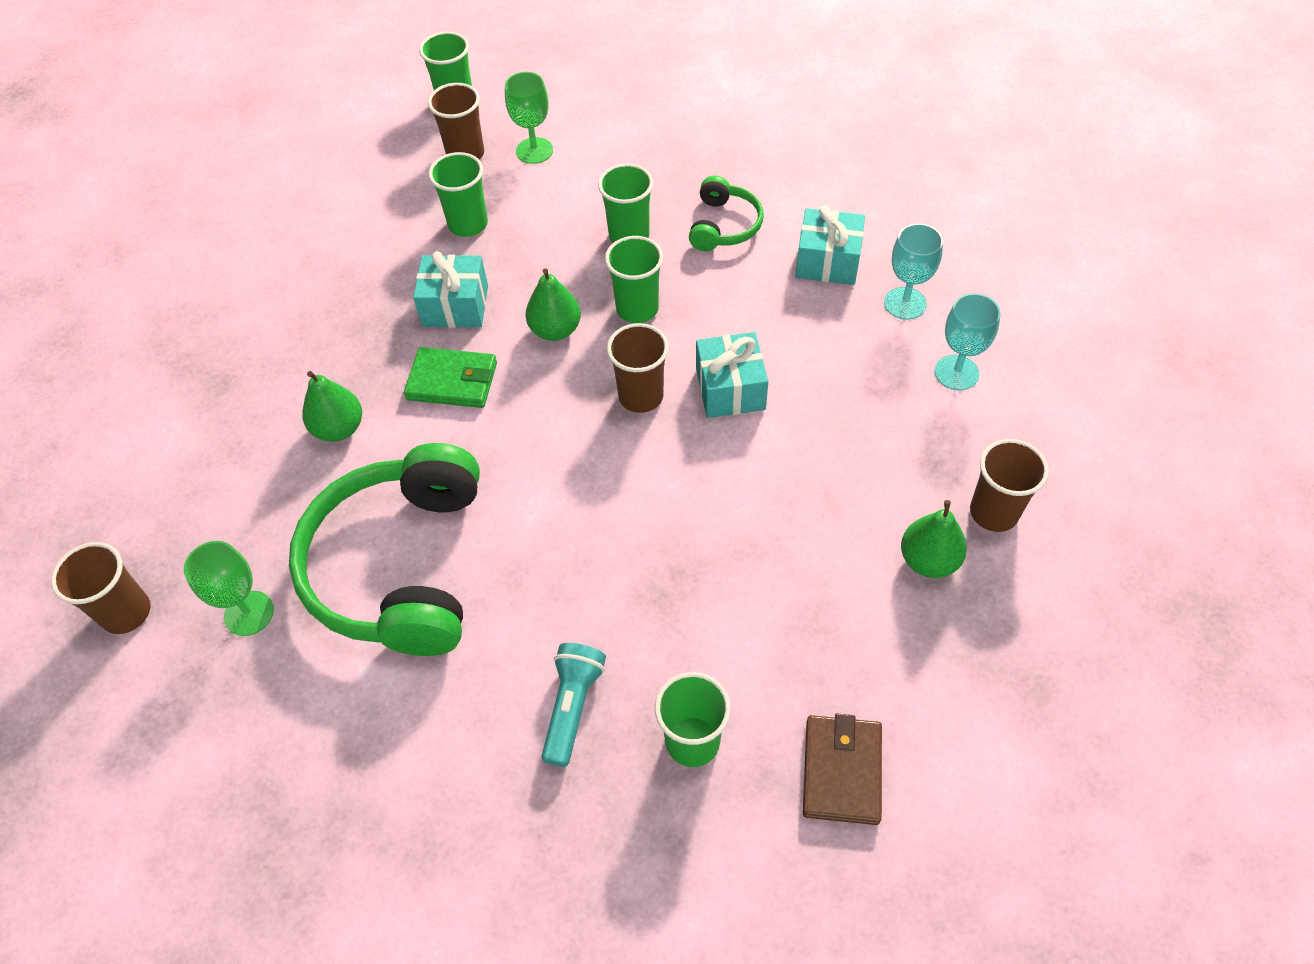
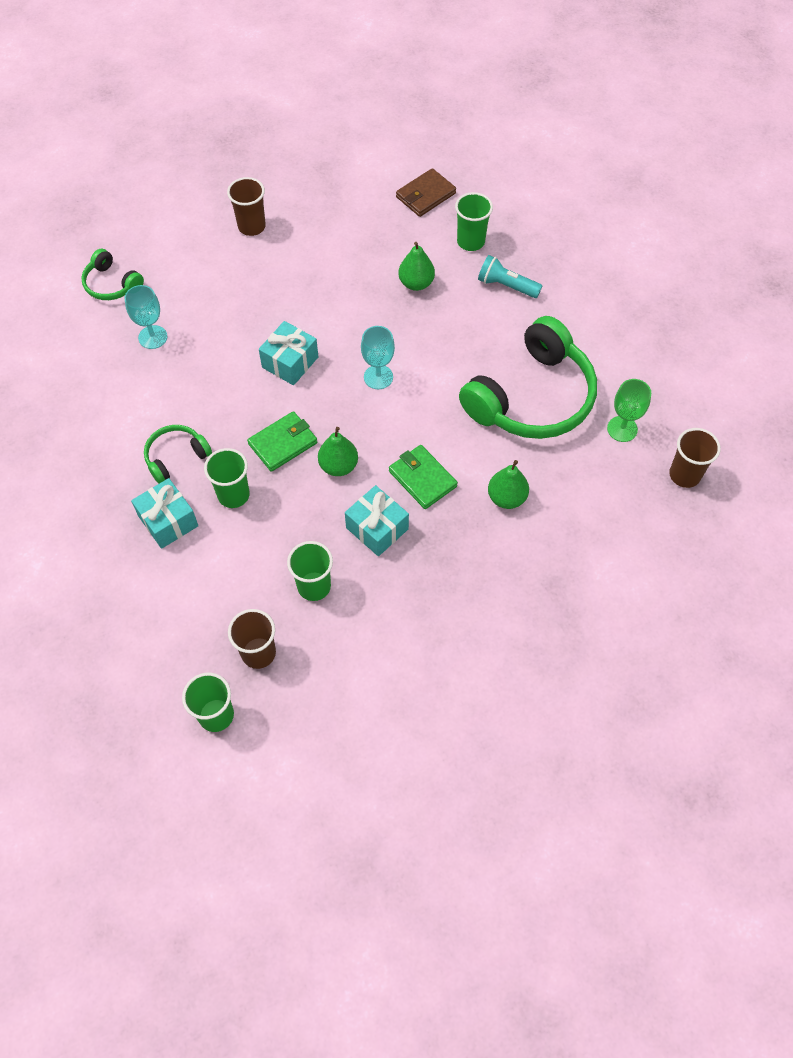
camera: 140 degrees left, 5 degrees up
(534, 151) = (214, 615): green goblet -> none
(572, 707) = (506, 286): turquoise flashlight -> turquoise flashlight turned 60 degrees clockwise
(637, 309) = (283, 443): green cup -> green wallet
(641, 396) = (336, 392): brown cup -> none
(827, 261) = (155, 389): turquoise gift -> turquoise gift (168, 521)
(928, 560) = (302, 230): green pear -> green pear (416, 283)
(956, 373) = (180, 288): turquoise goblet -> turquoise goblet (378, 377)
(1030, 320) = (112, 284): none -> green headphones

